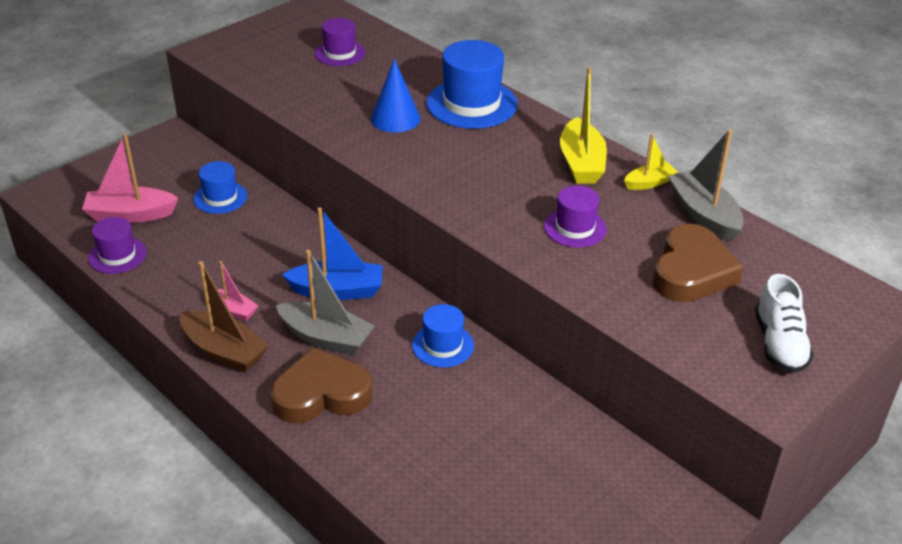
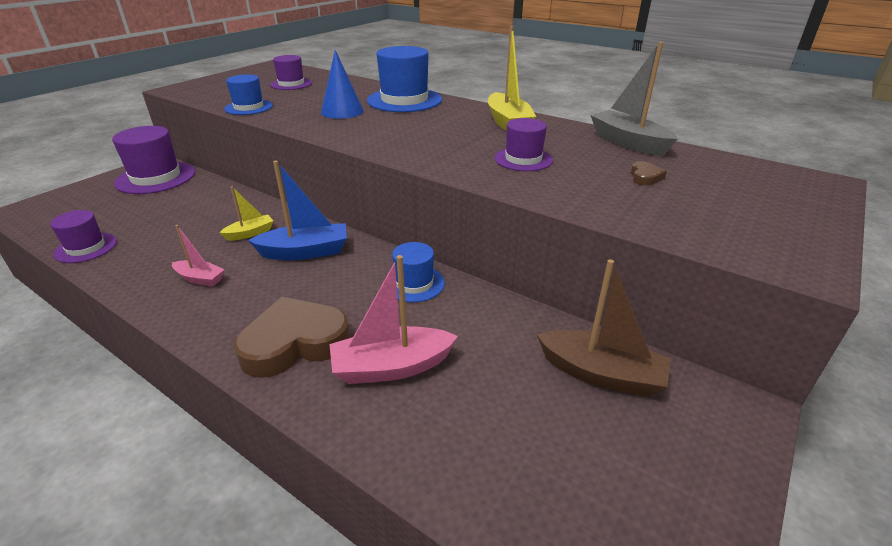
camera: 10 degrees left, 5 degrees down
(130, 215) = (106, 217): pink boat -> pink boat (391, 367)
(174, 159) = (156, 177): none -> purple hat
(220, 197) = (195, 198): blue hat -> blue hat (249, 107)
(224, 351) = (187, 316): brown boat -> brown boat (601, 374)
(326, 338) = (296, 291): grey boat -> none
(649, 183) = (570, 129): yellow boat -> yellow boat (250, 233)
(691, 271) = (645, 177): brown heart -> brown heart, size x0.41
(779, 344) = (768, 219): white shoe -> none

